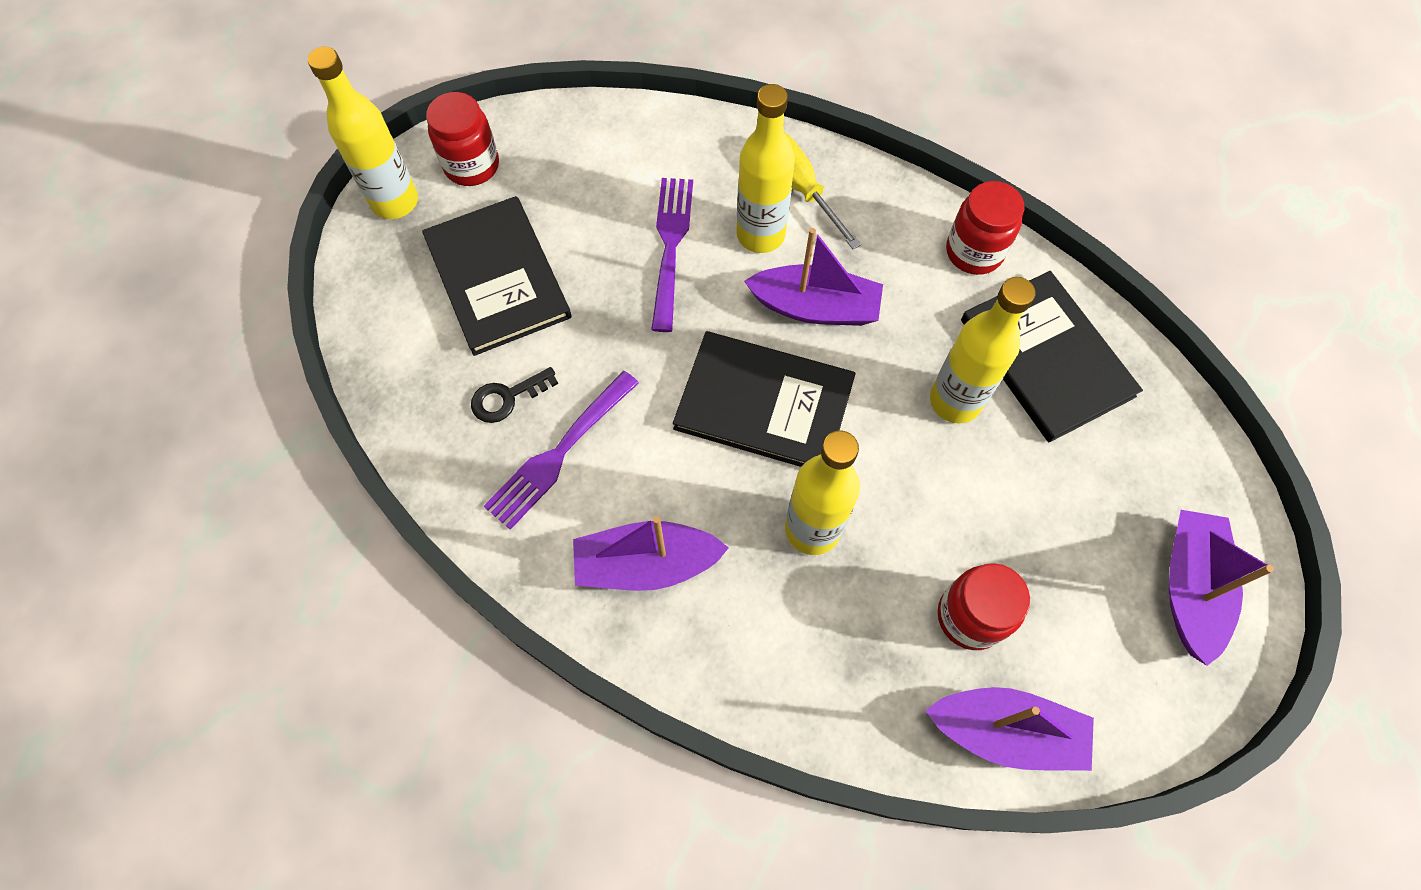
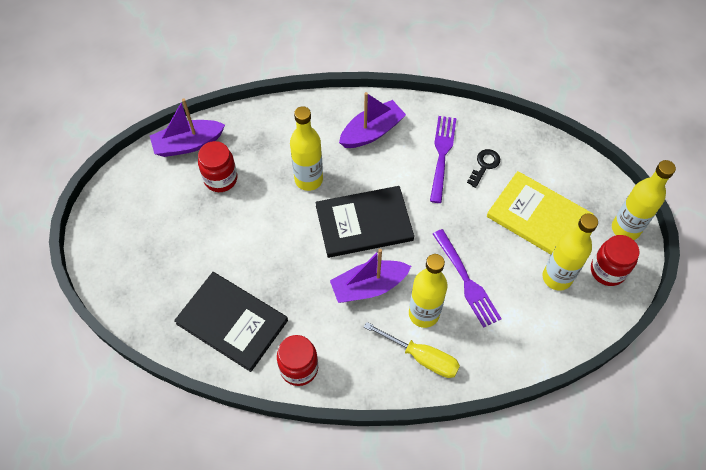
camera: 150 degrees right, 5 degrees down
(497, 278) = (538, 217): black book -> yellow book
(955, 401) = (270, 273): yellow bottle -> yellow bottle (557, 277)
(1190, 588) = (123, 239): purple boat -> none

